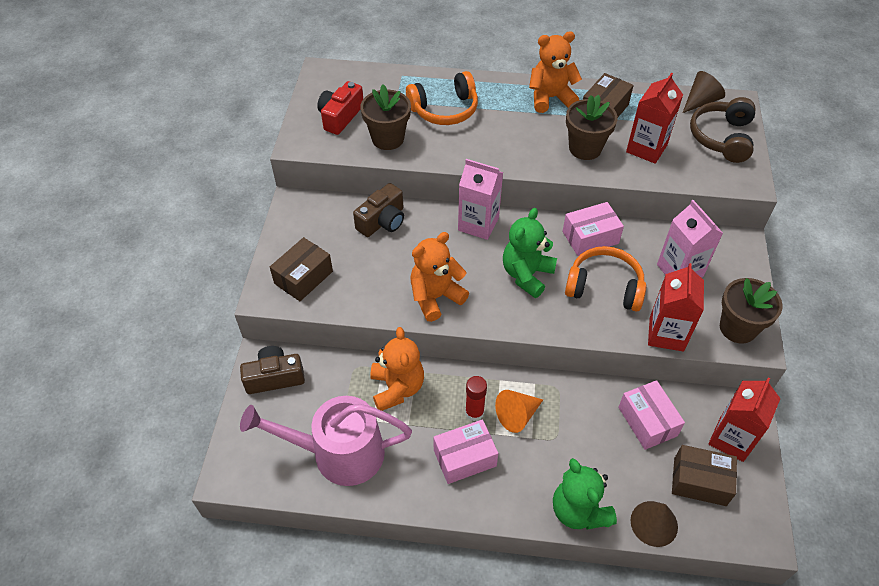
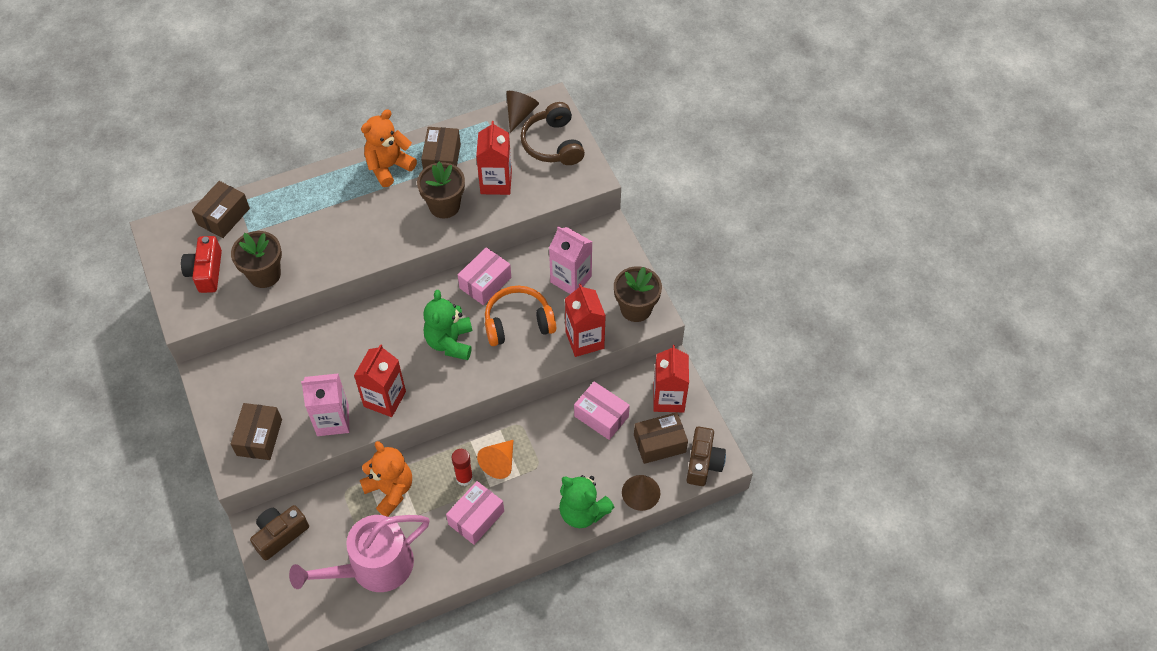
camera: 30 degrees left, 5 degrees up
(382, 221) = (298, 352): brown camera -> brown camera (703, 463)
(383, 81) = (224, 216): none -> brown box
(435, 297) = (385, 399): orange teddy bear -> red carton
(444, 110) = (299, 221): orange headphones -> none
(478, 224) = (384, 315): pink carton -> pink carton (333, 420)

